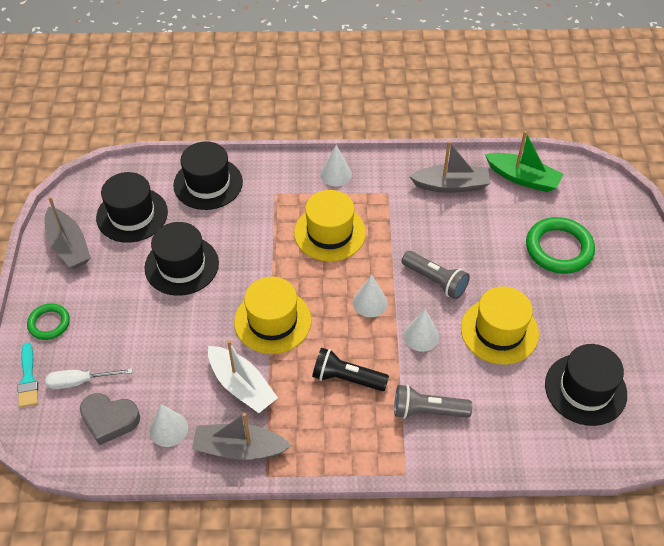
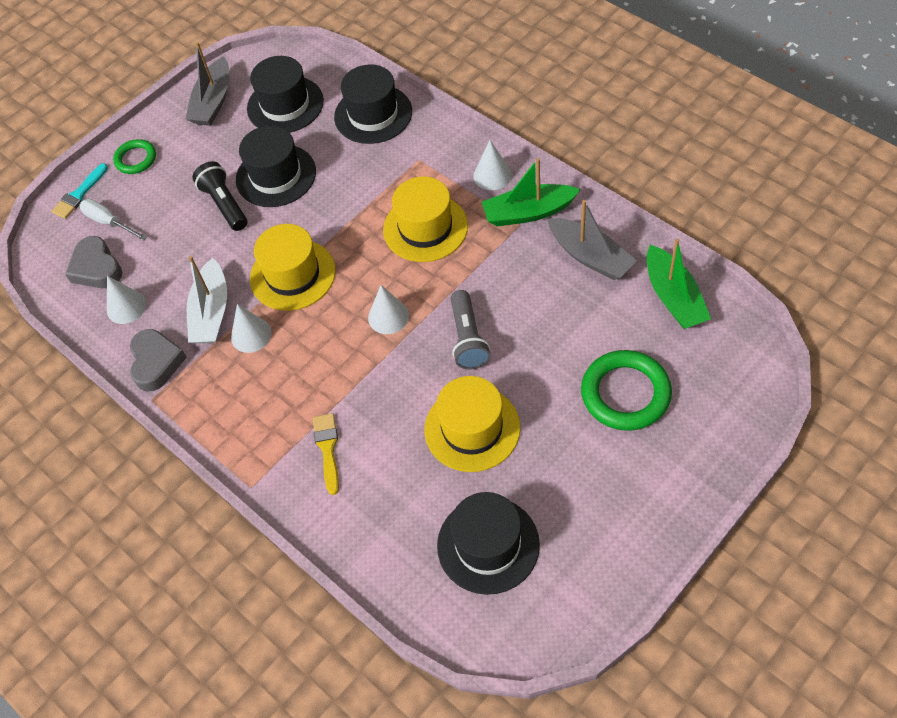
camera: 50 degrees right, 5 degrees up
(239, 449) = (156, 363): grey boat -> grey heart
(347, 378) = (296, 369): black flashlight -> black flashlight (225, 204)
(385, 183) = (528, 212): none -> green boat
(421, 336) = (397, 379): white cone -> white cone (251, 335)
(427, 411) = (328, 449): grey flashlight -> yellow brush

